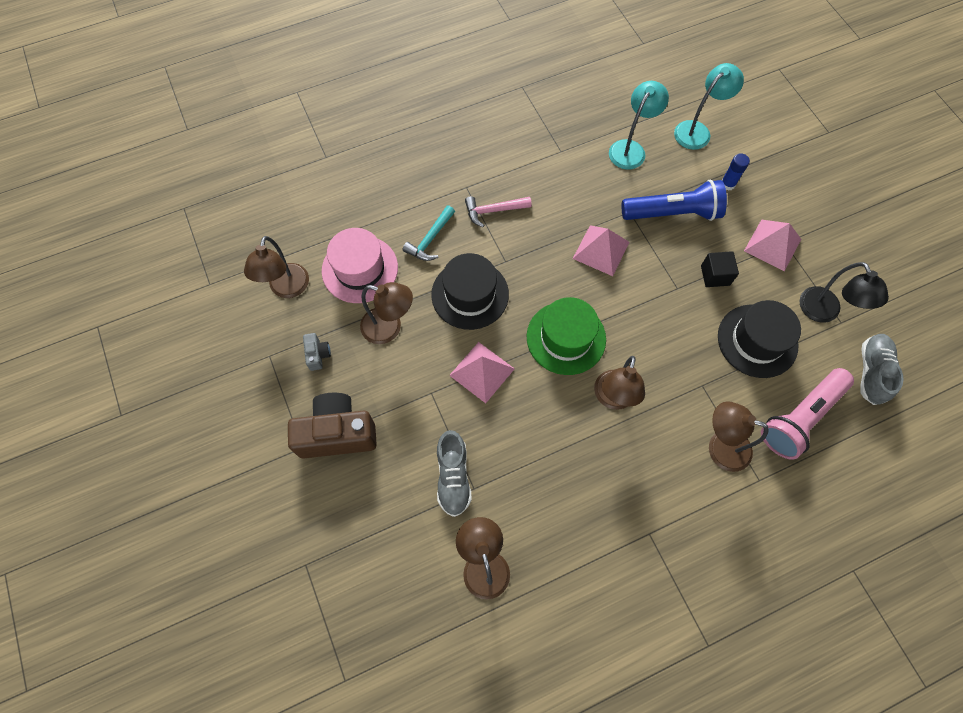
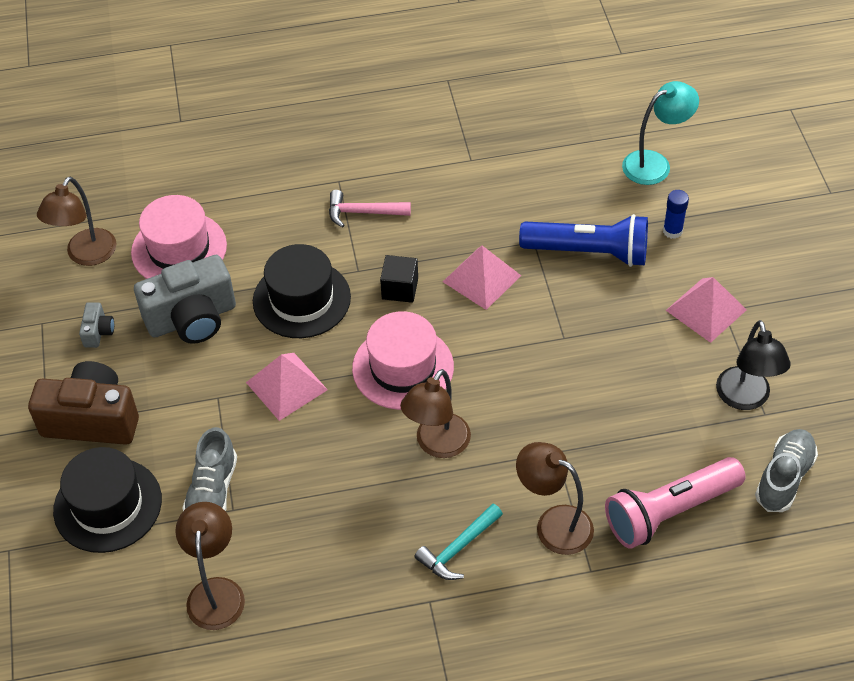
camera: 15 degrees right, 15 degrees down
(389, 328) = (192, 318): brown lamp -> grey camera
(430, 239) = (274, 231): turquoise hammer -> turquoise hammer (458, 548)
(566, 338) = (403, 367): green hat -> pink hat
(630, 149) = (560, 171): turquoise lamp -> none
(715, 275) = (617, 331): black cube -> black cube (400, 288)
(757, 341) = (645, 415): black hat -> black hat (107, 505)

